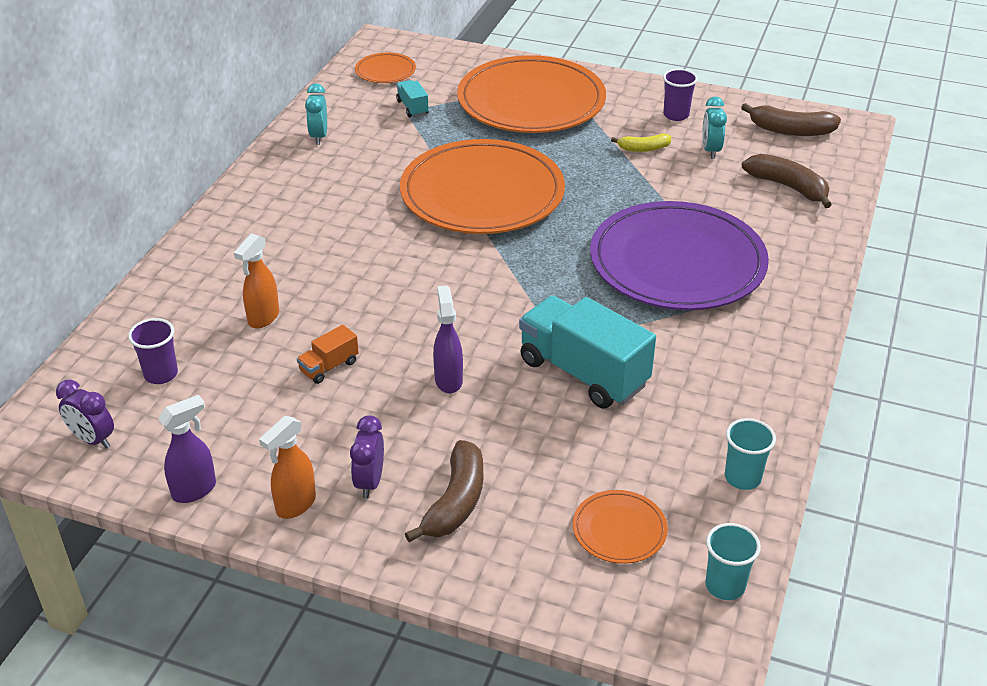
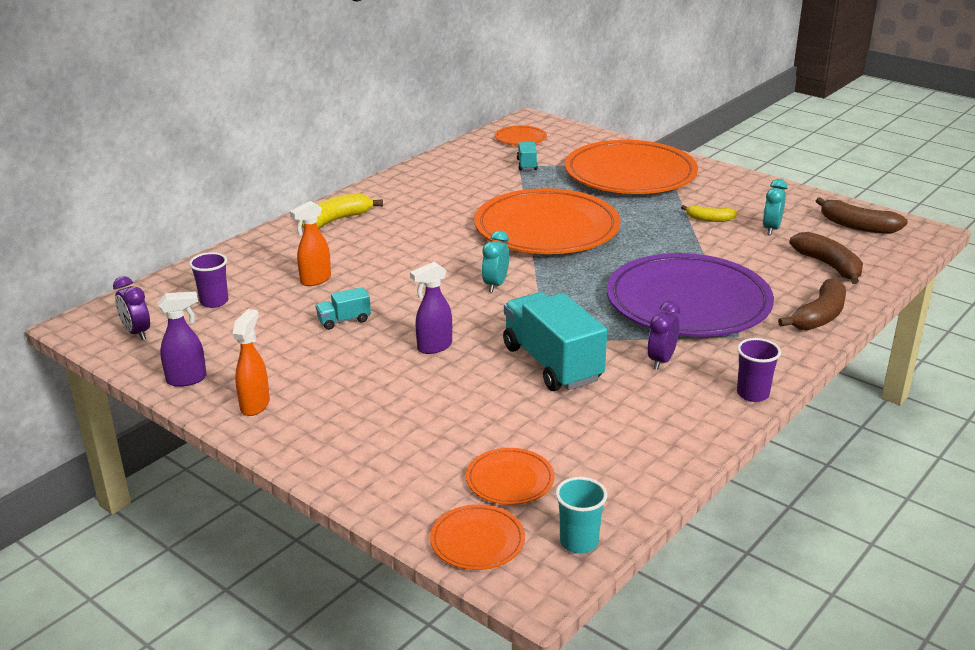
camera: 20 degrees right, 10 degrees down
(239, 228) = (336, 220): none -> yellow banana
(295, 505) = (255, 405): orange spray bottle -> orange spray bottle turned 135 degrees clockwise
(319, 136) = (438, 172): turquoise clock -> turquoise clock (495, 285)
(329, 367) = (344, 320): orange truck -> turquoise truck
(369, 482) = (323, 402): purple clock -> purple clock (661, 360)
(448, 380) = (434, 347): purple spray bottle -> purple spray bottle turned 135 degrees counterclockwise
(455, 502) = (383, 430): brown banana -> brown banana (819, 316)
(627, 613) = (477, 541): none -> orange plate
(676, 115) = (754, 200): purple cup -> purple cup (752, 394)
(742, 478) = (647, 467): turquoise cup -> none

